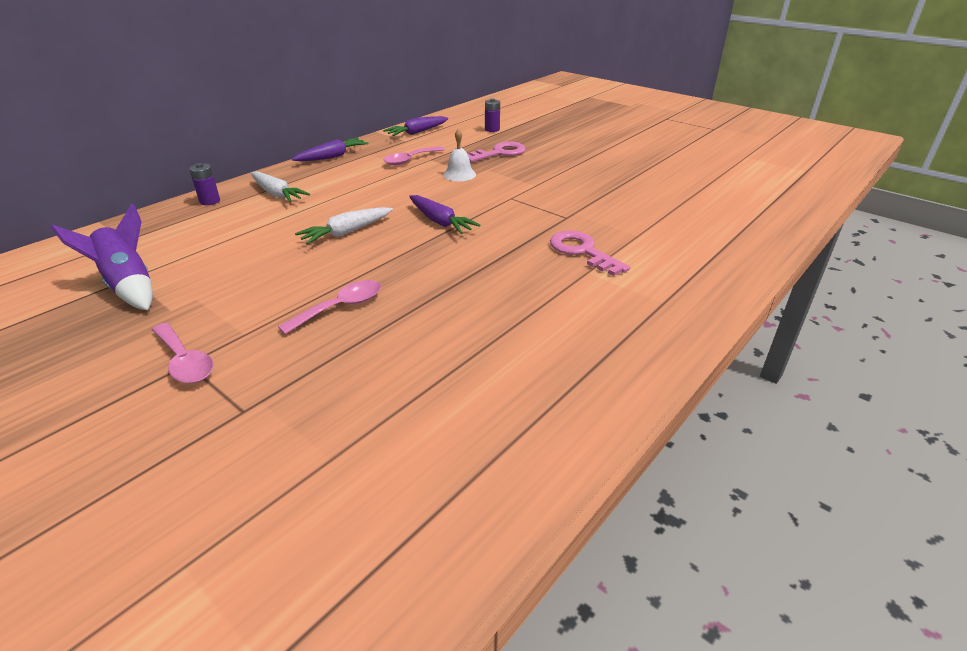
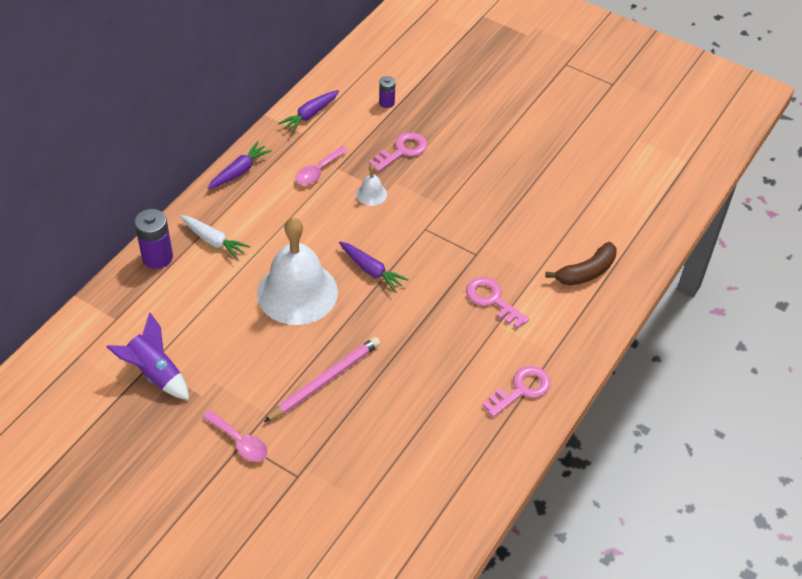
camera: 10 degrees left, 15 degrees up
(210, 201) = (157, 257): purple battery -> purple battery, size x1.74
(341, 307) = (325, 381): pink spoon -> pink pencil
(346, 232) = (297, 292): white carrot -> white bell
(618, 335) = (521, 390): none -> pink key
(702, 237) = (586, 272): none -> brown banana

